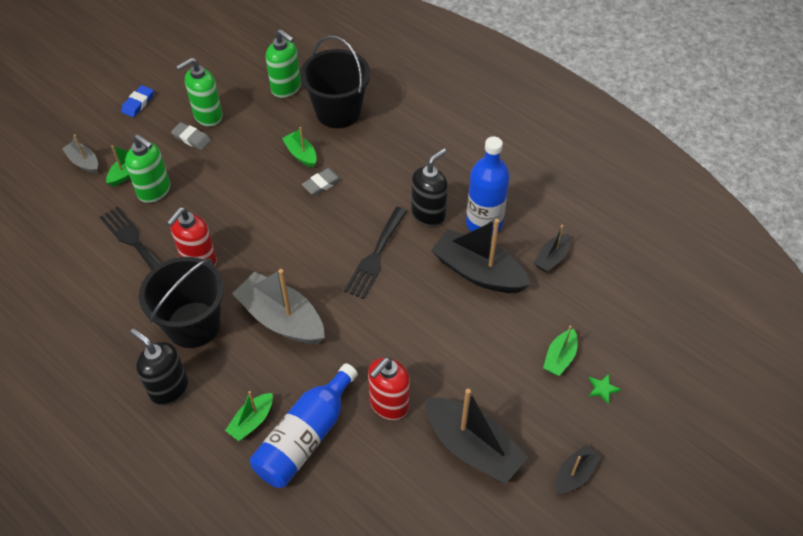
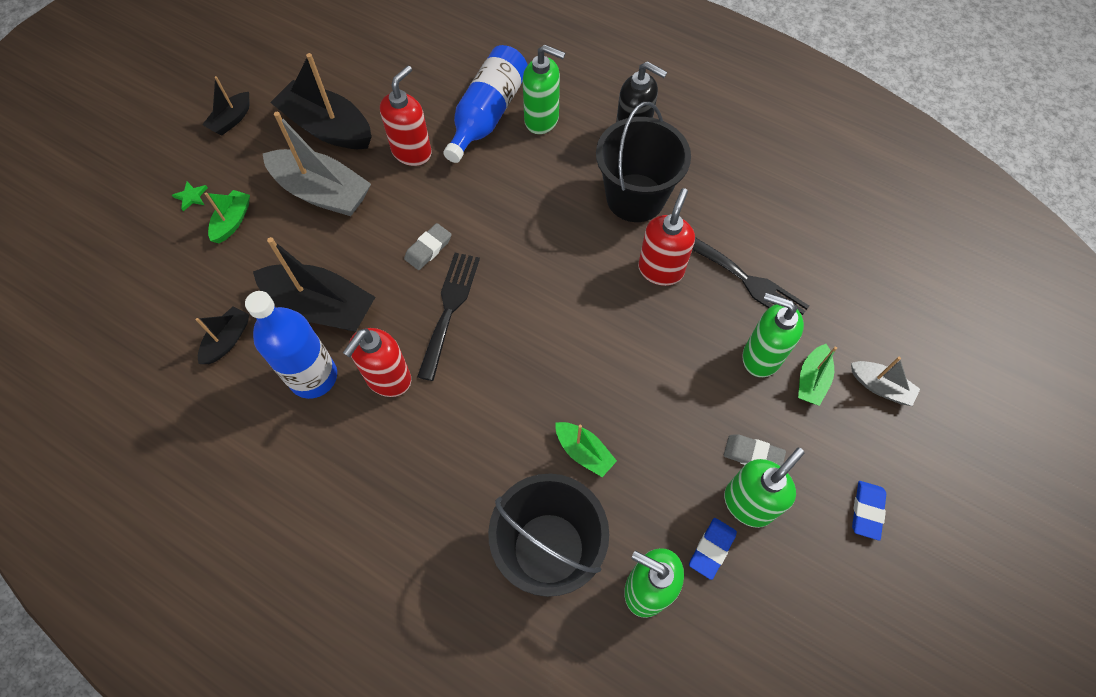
camera: 170 degrees right, 10 degrees up
(240, 99) = (711, 549): none -> blue eraser
(252, 421) = (542, 120): green boat -> green soap dispenser
(281, 319) = (542, 218): grey boat -> grey boat (322, 192)
(322, 184) = (541, 405): grey eraser -> grey eraser (428, 249)
(428, 214) = (388, 379): black soap dispenser -> red soap dispenser

